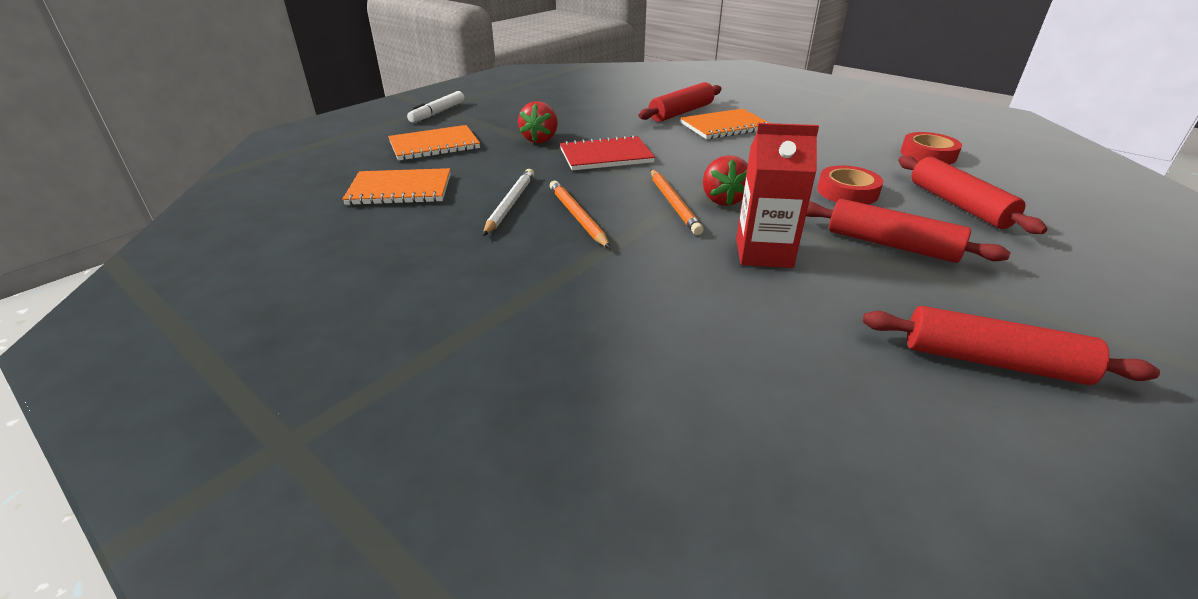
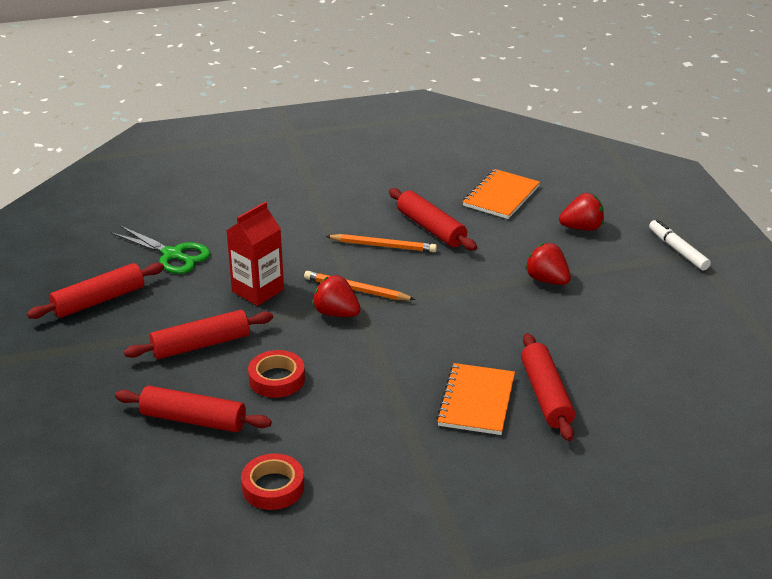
camera: 125 degrees right, 0 degrees up
(434, 145) = (582, 228): orange notebook -> red strawberry
(510, 204) = (431, 228): white pencil -> red rolling pin
(606, 156) = (474, 298): red notebook -> none
(812, 356) = (173, 255): none -> green scissors

